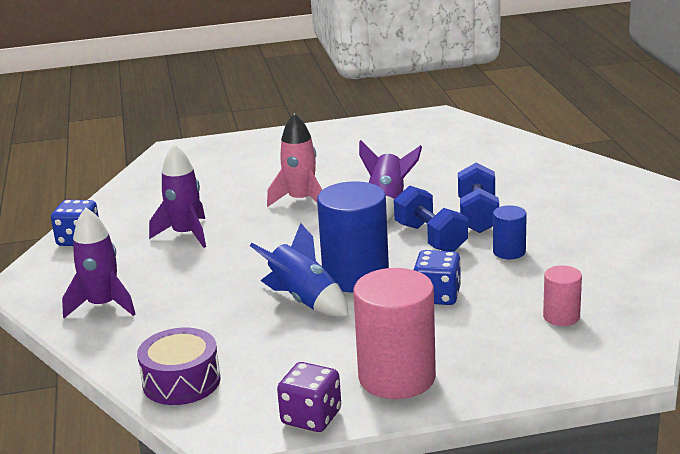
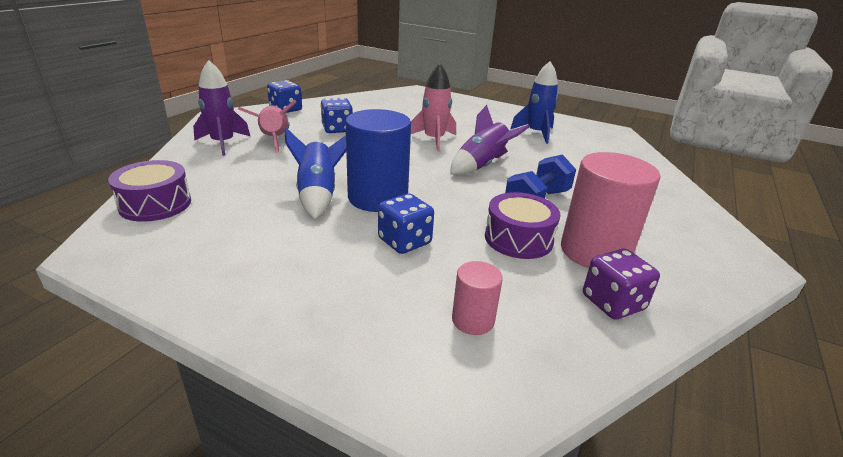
camera: 35 degrees right, 5 degrees up
(149, 276) = (274, 140): none -> pink rocket
(186, 234) = (337, 129): purple rocket -> blue dice
(311, 417) = (152, 277): purple dice -> purple dice (613, 303)
(378, 149) = (536, 133): none -> blue rocket
(397, 377) = (258, 286): pink cylinder -> pink cylinder (595, 251)
(430, 238) = (474, 199): blue dumbbell -> none
(509, 252) = (518, 239): blue cylinder -> purple drum

